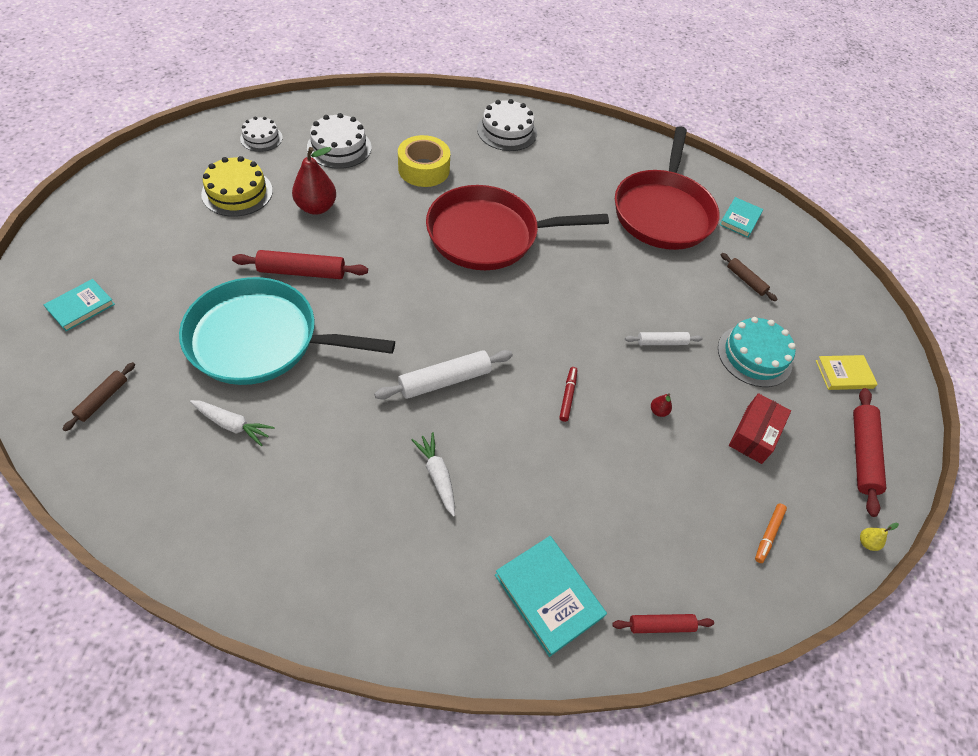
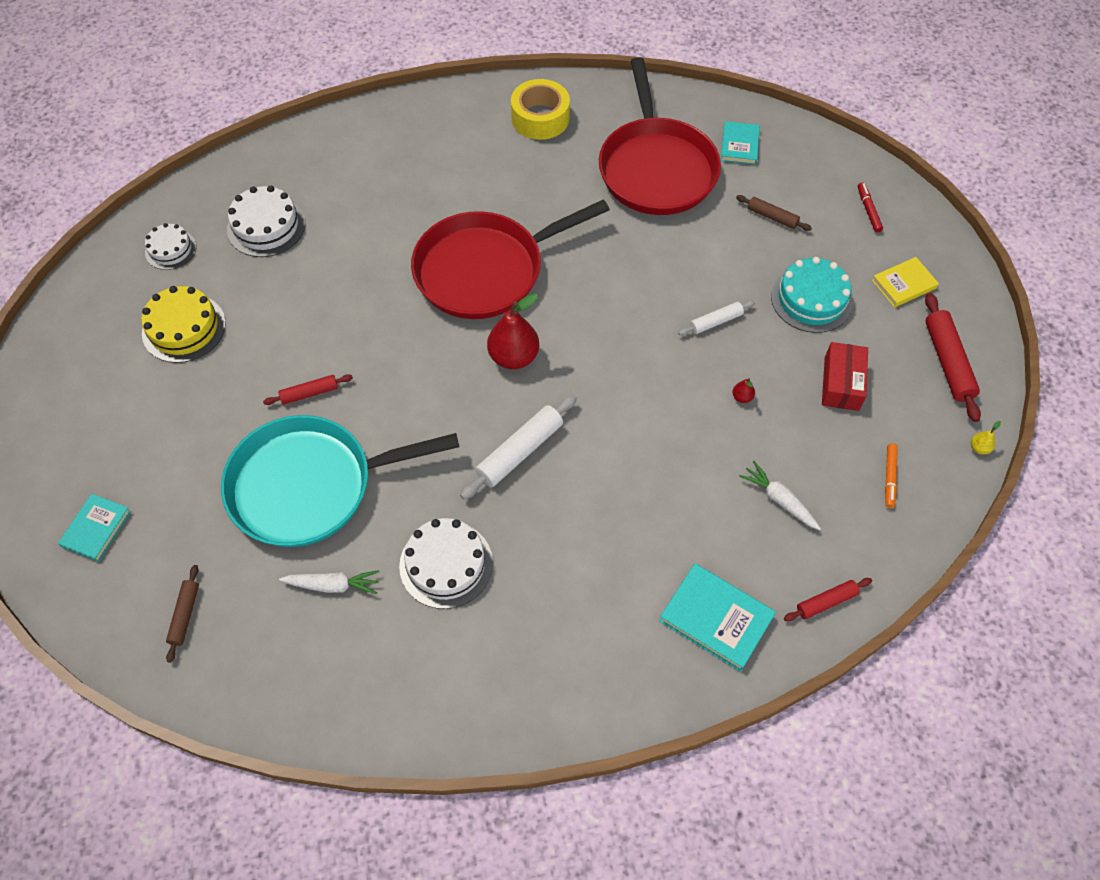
camera: 15 degrees left, 5 degrees up
(302, 272) = (309, 393): red rolling pin -> red rolling pin, size x0.59
(316, 207) = (282, 311): red pear -> red pear (514, 357)
(424, 169) = (375, 217): yellow tape -> yellow tape (540, 118)
(437, 476) = (561, 551): white carrot -> white carrot (779, 500)
(507, 131) = (443, 131): white cake -> white cake (446, 564)
(567, 396) = (648, 418): red marker -> red marker (868, 210)

